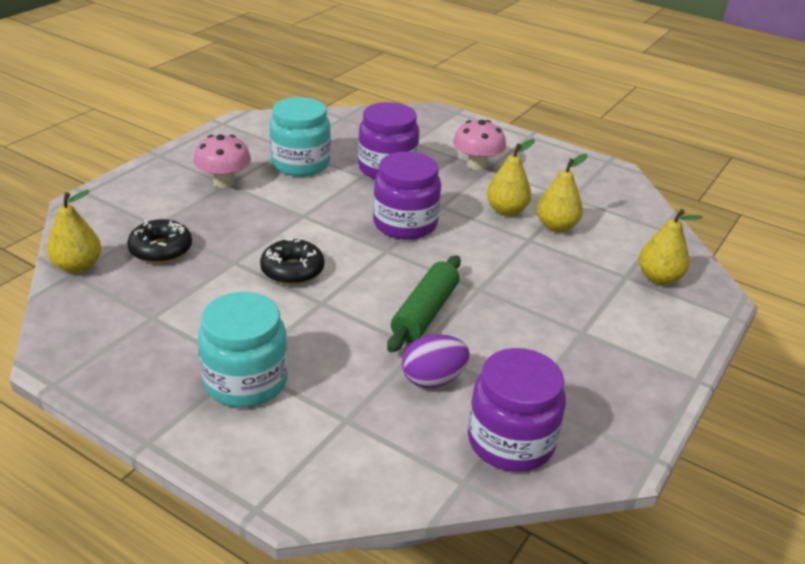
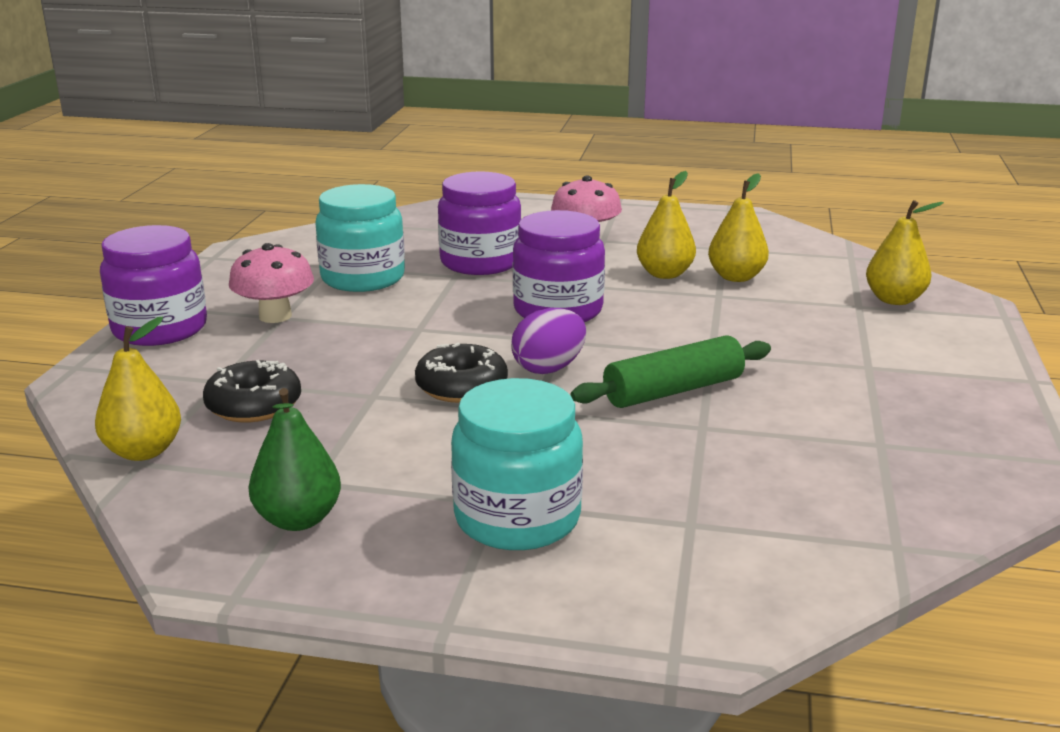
camera: 20 degrees left, 10 degrees down
(124, 341) = (298, 519): none -> green pear
(425, 313) = (673, 391): green rolling pin -> green rolling pin turned 60 degrees clockwise
(433, 379) = (752, 454): purple egg -> purple egg (549, 368)
(511, 441) = (905, 490): purple jar -> purple jar (160, 329)

